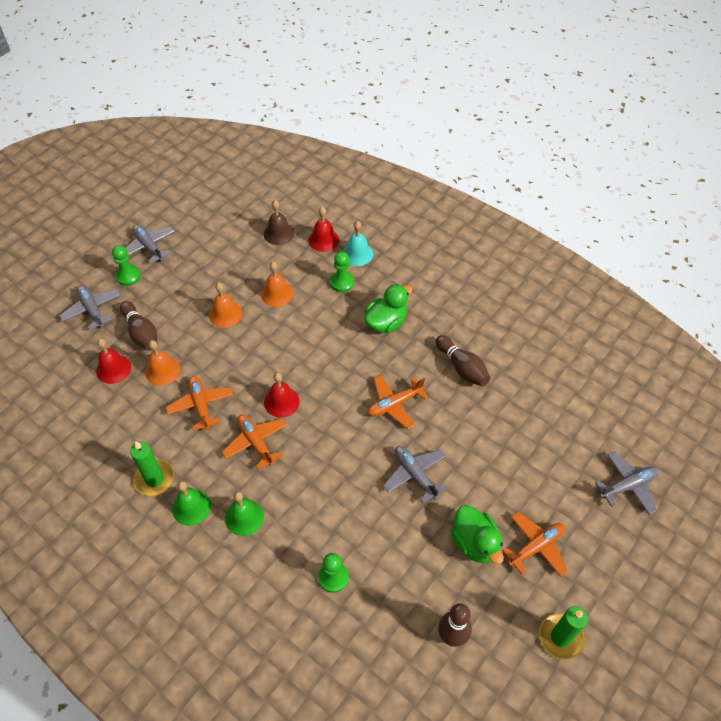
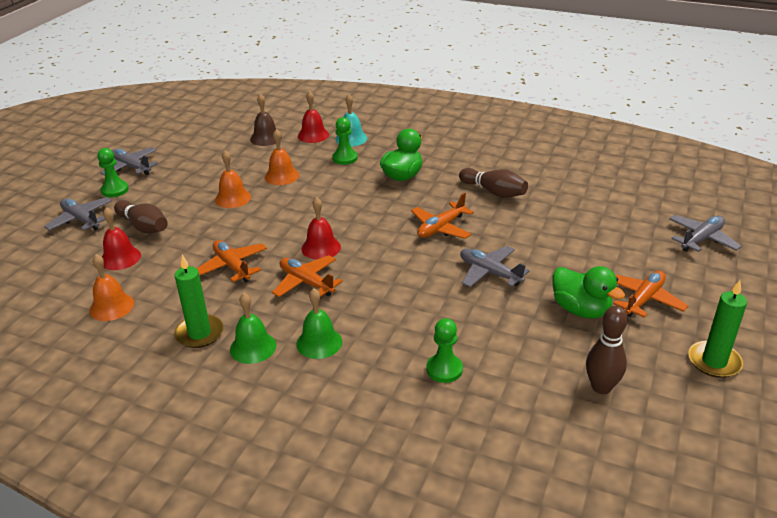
camera: 15 degrees left, 20 degrees down
(162, 370) = (178, 249): orange bell -> orange bell (112, 306)

